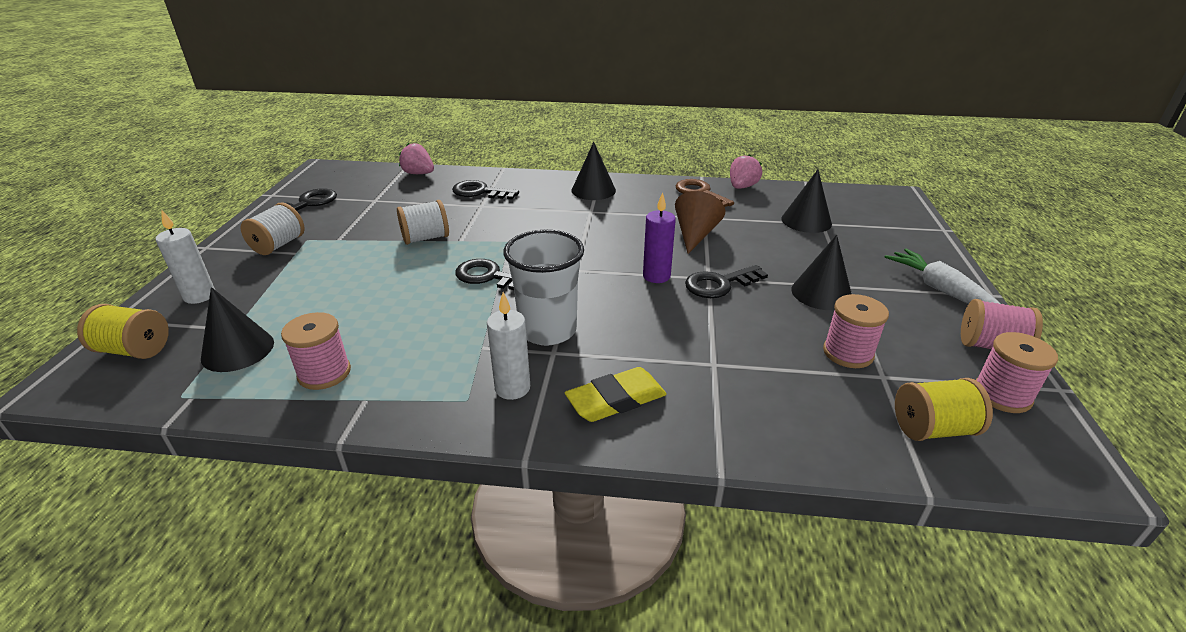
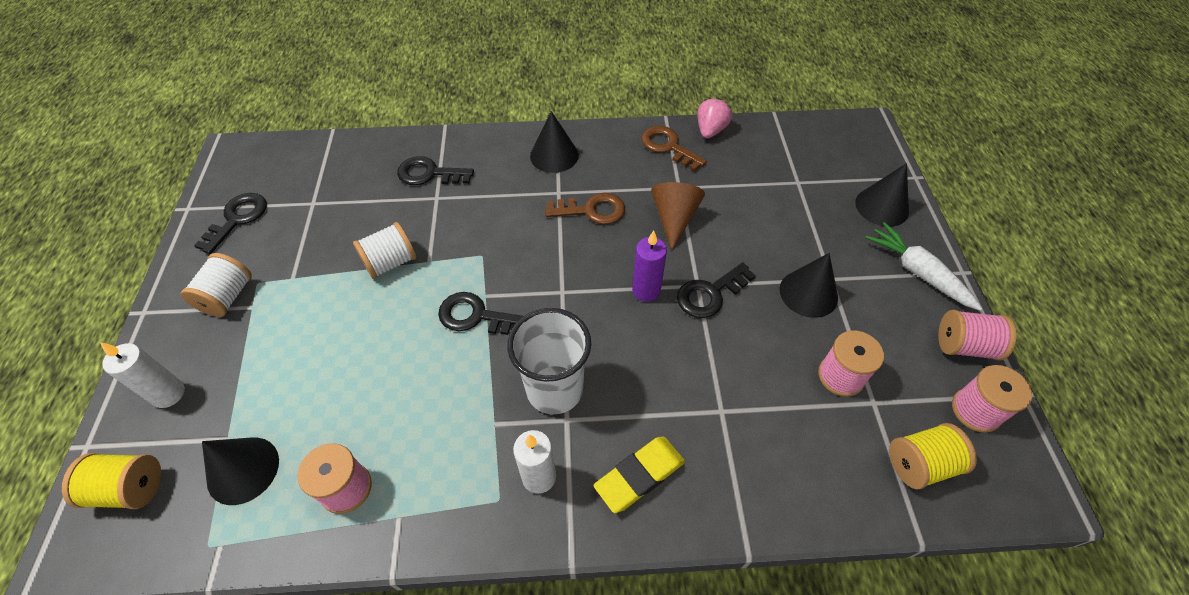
camera: 10 degrees left, 20 degrees up
(418, 174) = (350, 148): pink strawberry -> none
(618, 224) = (592, 210): none -> brown key
(806, 221) = (782, 180): black cone -> black cone (882, 206)

